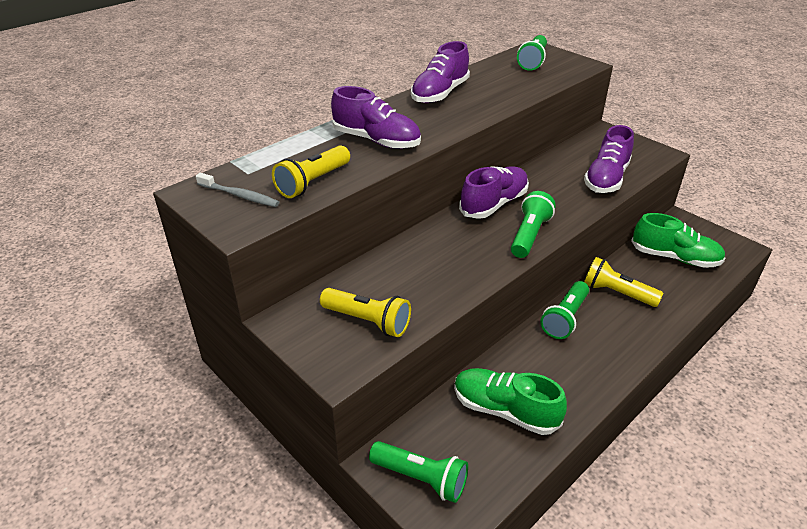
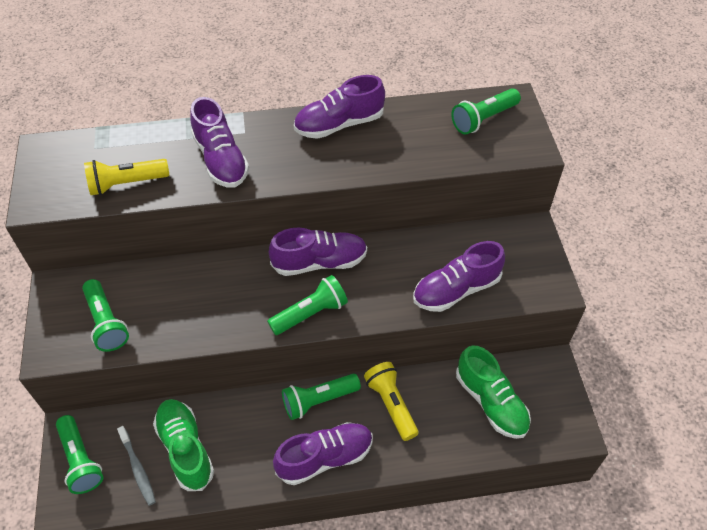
camera: 35 degrees right, 15 degrees up
(240, 195) = (66, 170): grey toothbrush -> grey toothbrush (138, 468)
(368, 321) = (106, 322): yellow flashlight -> green flashlight
(616, 351) = (325, 458): none -> purple shoe

